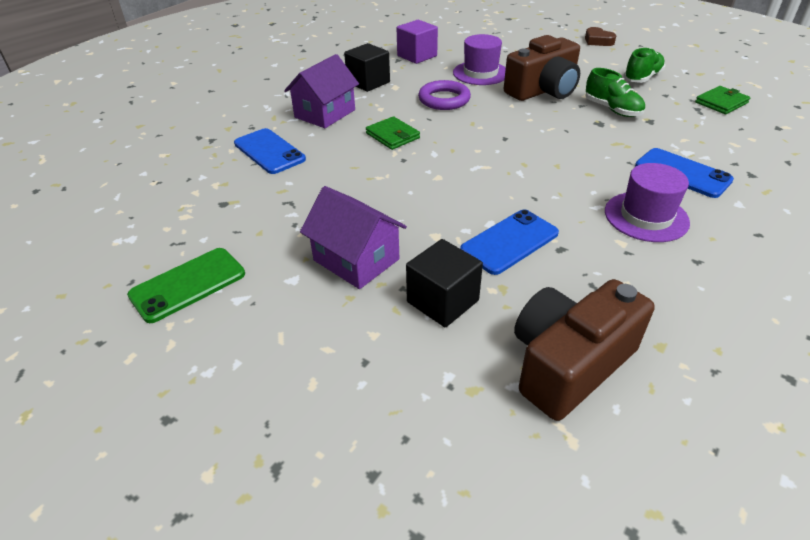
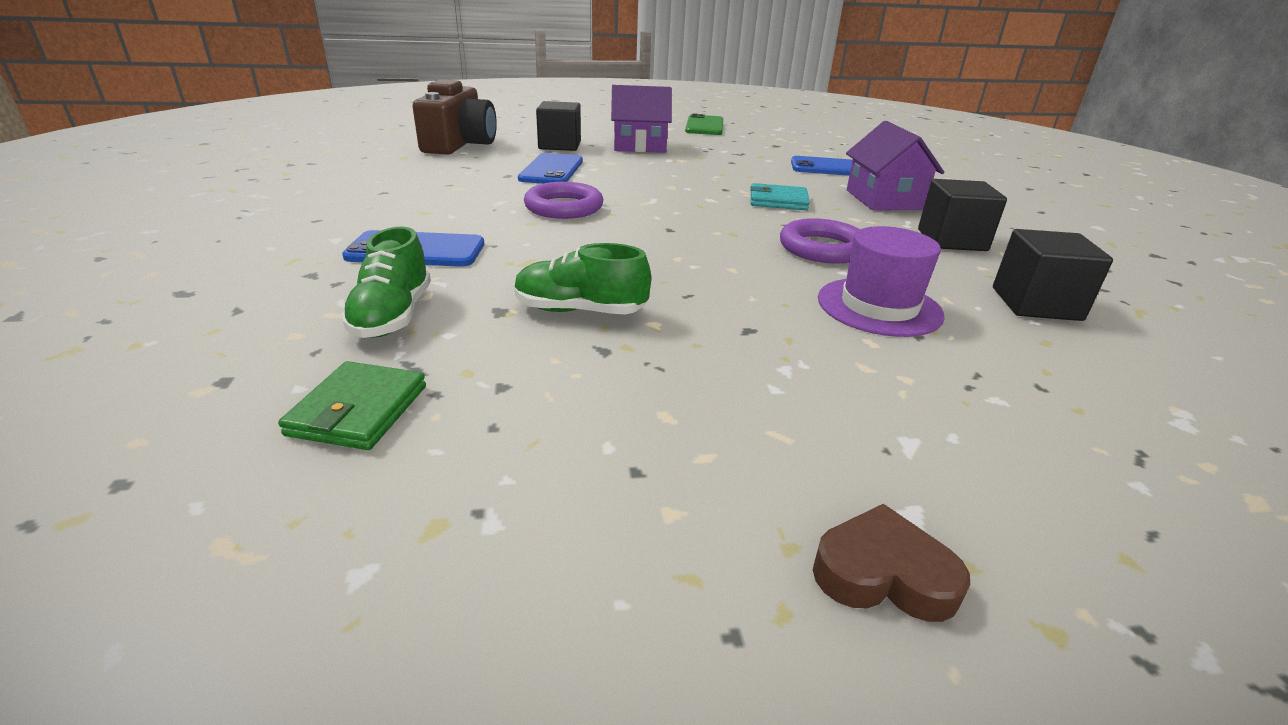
camera: 135 degrees right, 10 degrees down
(392, 136) = (778, 201): green wallet -> turquoise wallet
(417, 56) = (1036, 304): purple cube -> black cube
(543, 90) = (732, 309): brown camera -> none
(551, 182) = (564, 207): none -> purple ring
(642, 78) = (589, 423): green shoe -> green shoe (393, 316)
(646, 217) = (444, 206): purple hat -> none

